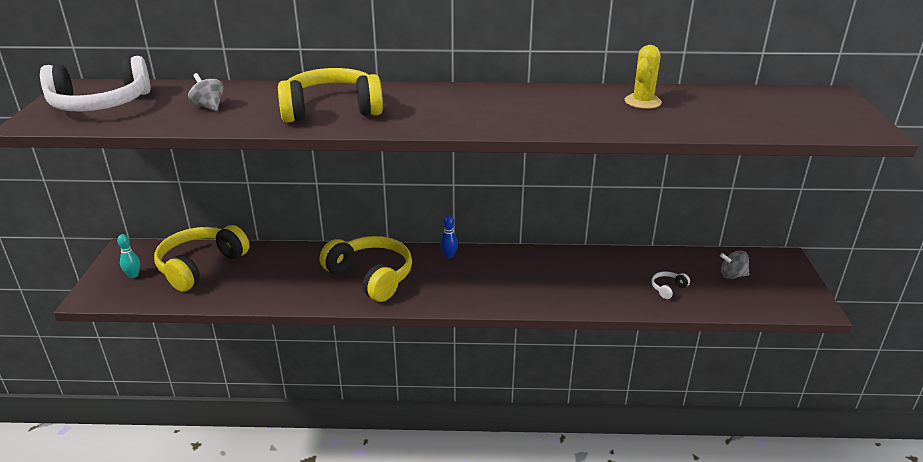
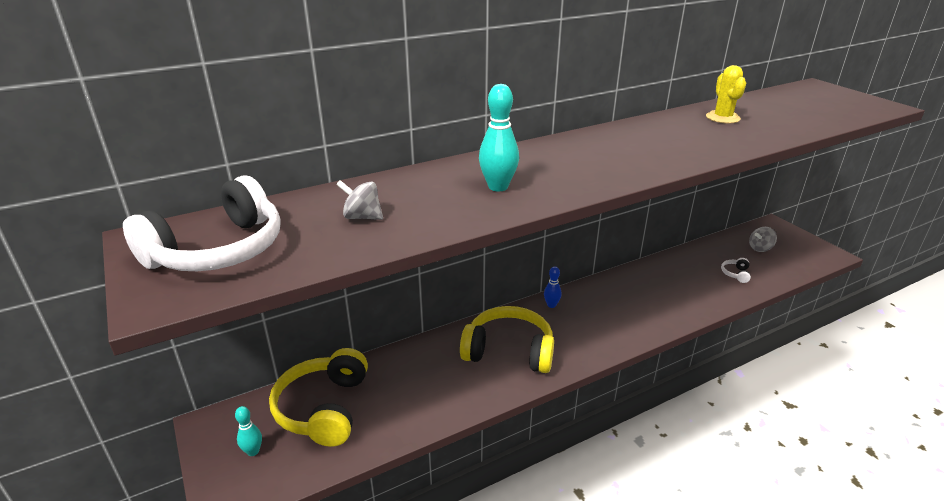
camera: 30 degrees left, 0 degrees up
(331, 110) = (498, 187): yellow headphones -> turquoise bowling pin

